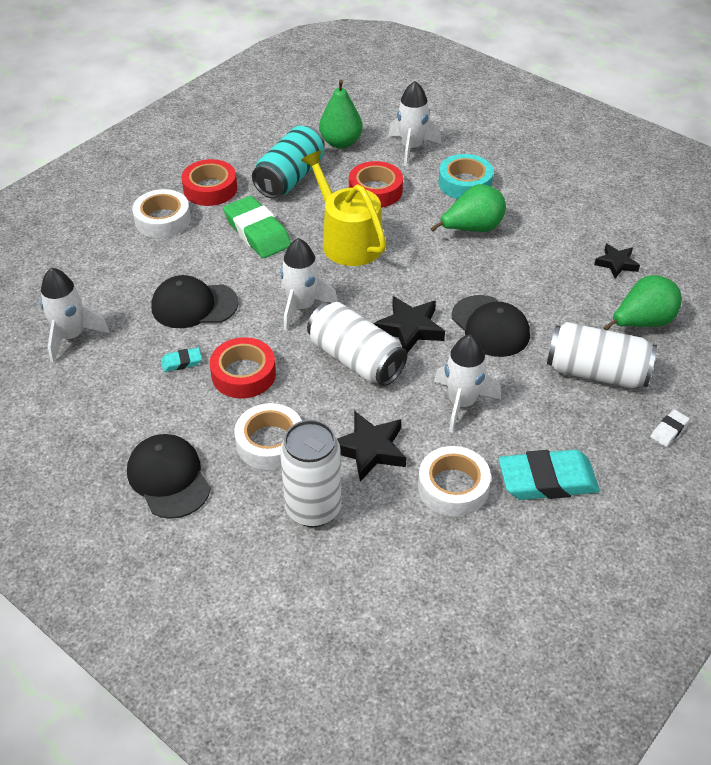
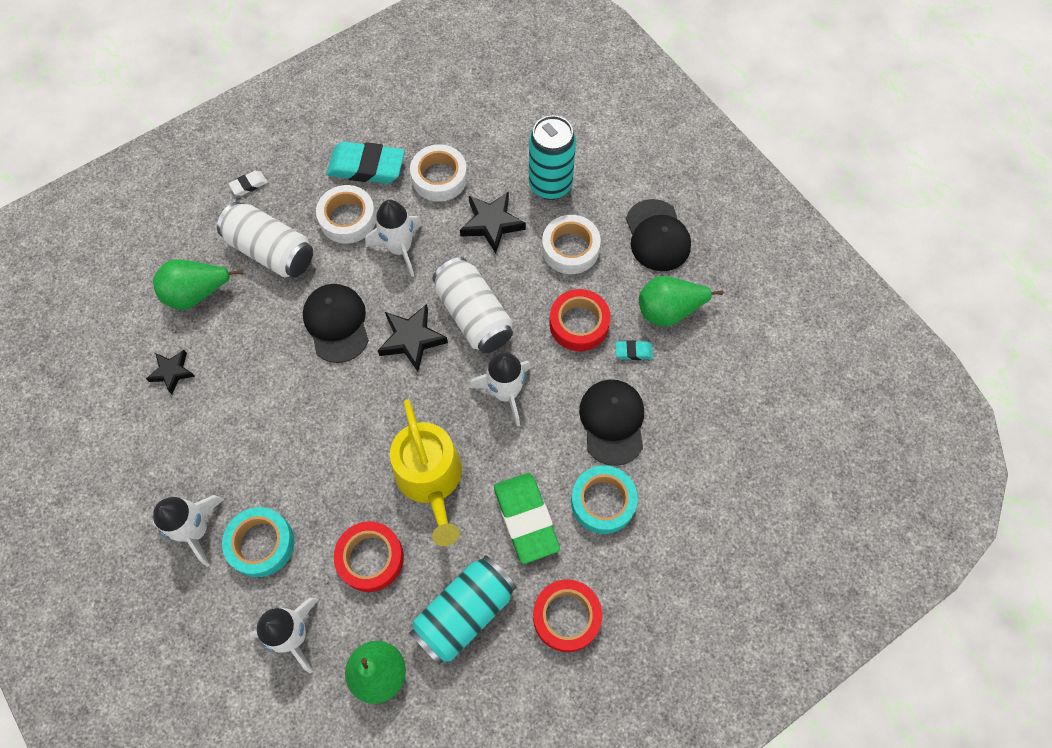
camera: 165 degrees left, 20 degrees up
(71, 336) = (737, 410): white rocket -> white rocket (196, 530)
(162, 220) = (631, 570): white tape -> white tape (348, 219)
(193, 253) = (603, 502): none -> turquoise tape
(194, 305) = (612, 422): black cap -> black cap turned 105 degrees counterclockwise
(313, 509) = (550, 185): white can -> turquoise can
(472, 229) = (290, 462): green pear -> green pear (669, 310)

